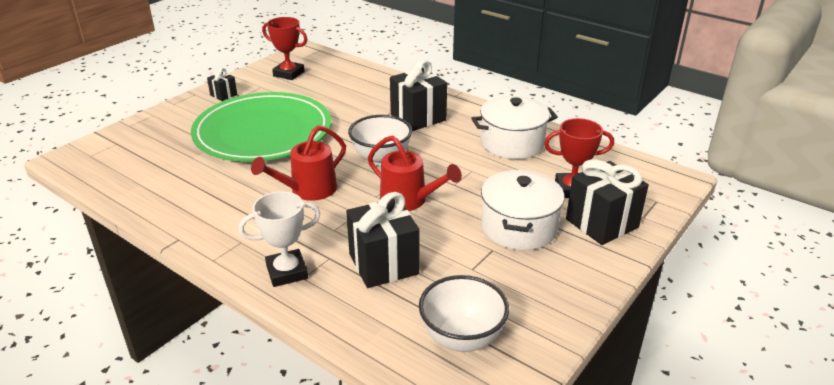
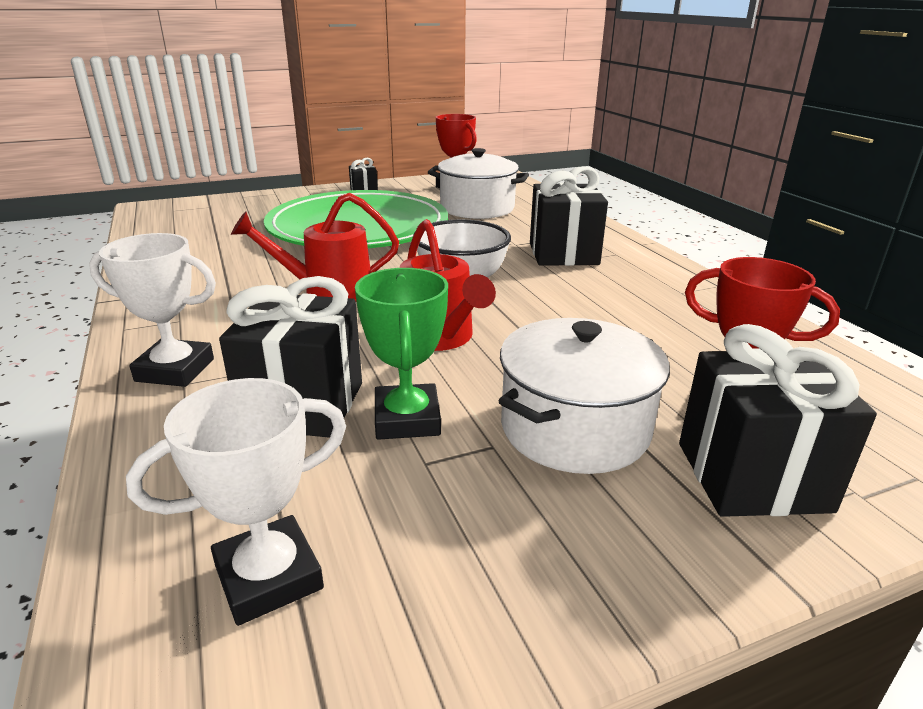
camera: 30 degrees right, 5 degrees down
(442, 252) = (407, 419): none -> green trophy
(462, 338) = (268, 577): white bowl -> white trophy
(512, 143) = (677, 313): white pot -> white pot (477, 208)

